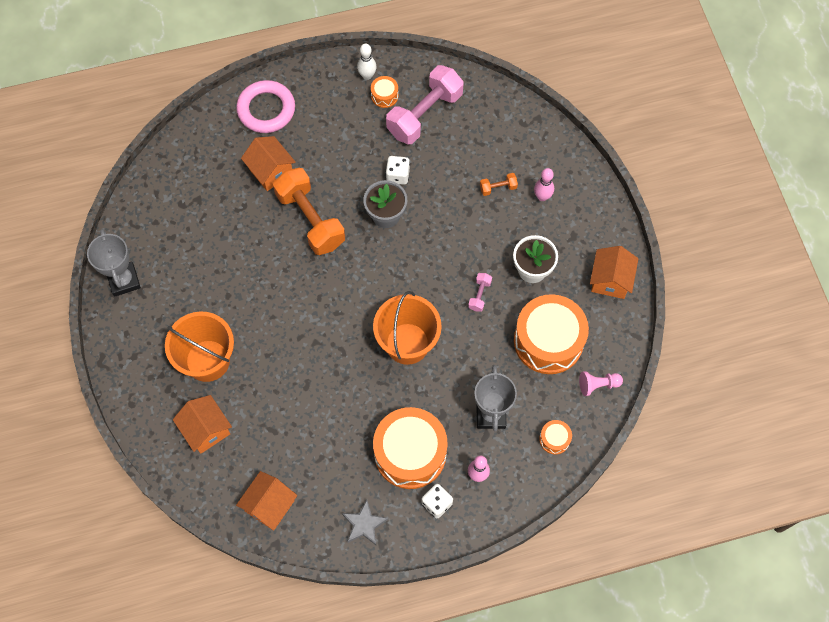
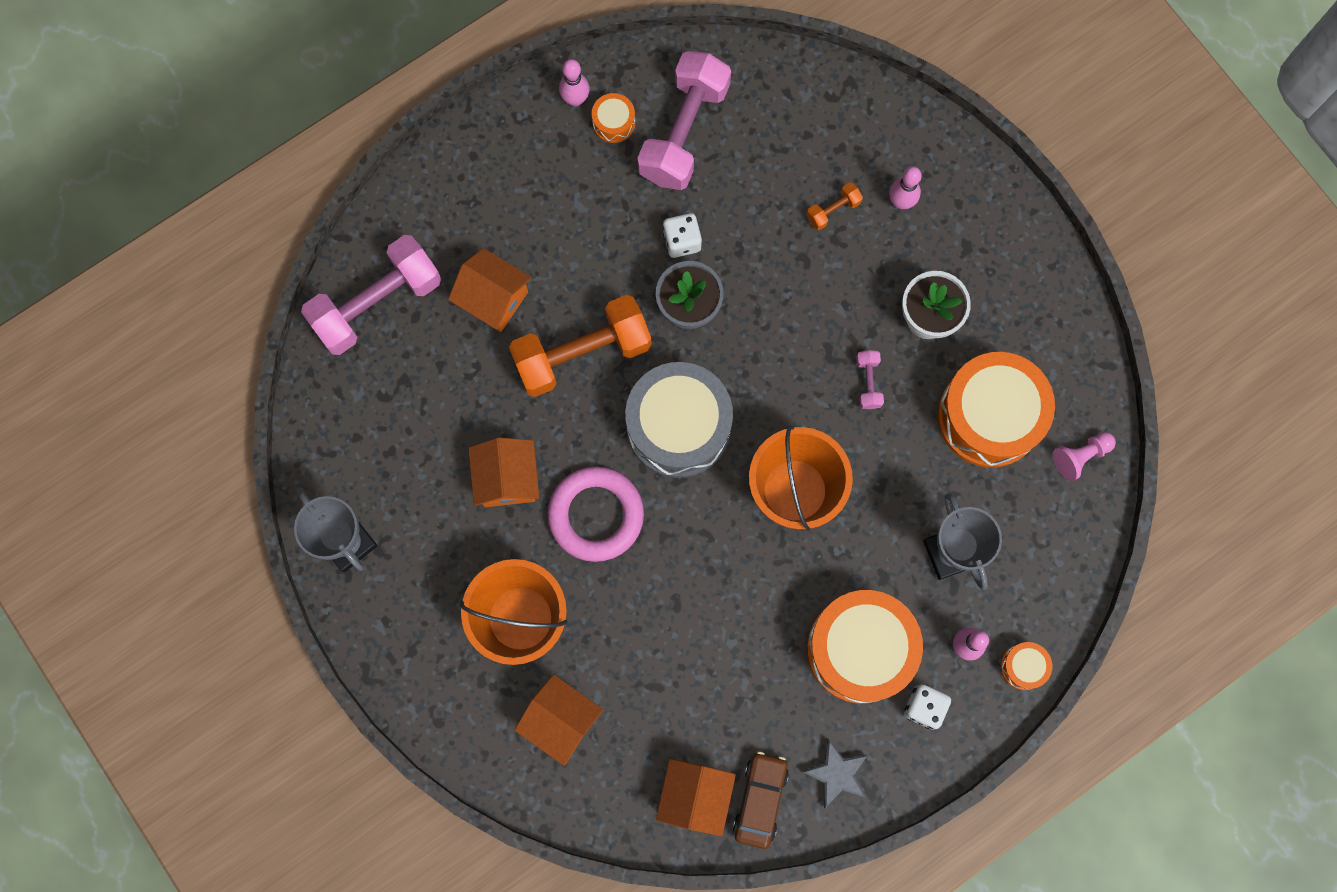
camera: 20 degrees left, 10 degrees up
(201, 151) = (377, 304): none -> pink dumbbell
(266, 109) = (447, 204): pink ring -> pink ring (596, 515)
(309, 523) = (760, 800): none -> brown car
(310, 220) = (582, 354): orange dumbbell -> orange dumbbell turned 60 degrees counterclockwise
(351, 281) = (678, 426): none -> grey drum
(367, 75) = (575, 99): white bowling pin -> pink bowling pin
(554, 439) = (1050, 556): orange drum -> orange drum (1023, 666)
(610, 280) = (1042, 295): orange house -> orange house (507, 479)

